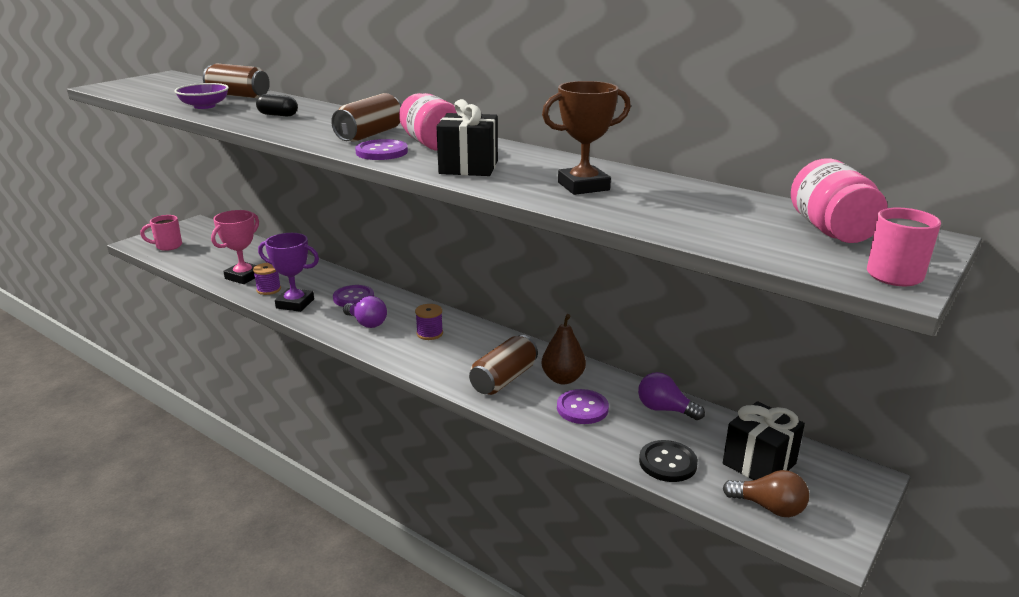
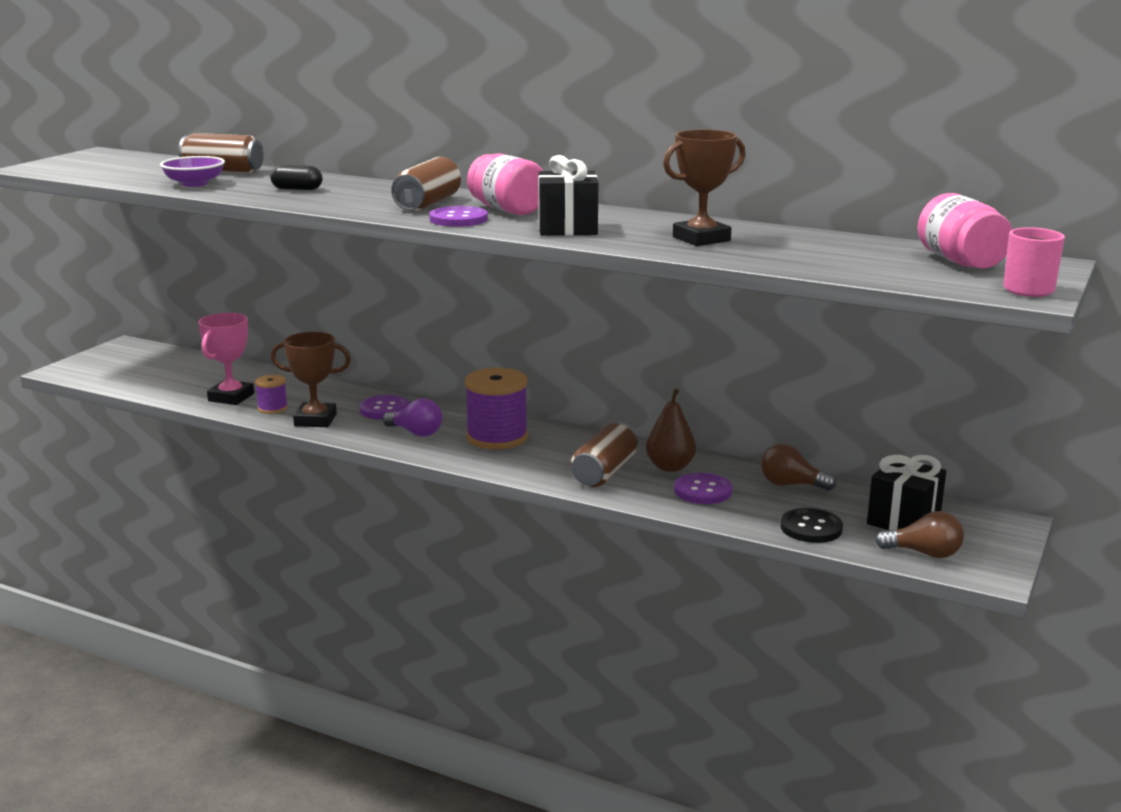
camera: 10 degrees left, 5 degrees down
(167, 246) = (106, 372): pink mug -> none
(295, 304) = (315, 420): purple trophy -> brown trophy
(429, 333) = (497, 437): purple spool -> purple spool, size x1.95
(664, 409) = (791, 485): purple light bulb -> brown light bulb

